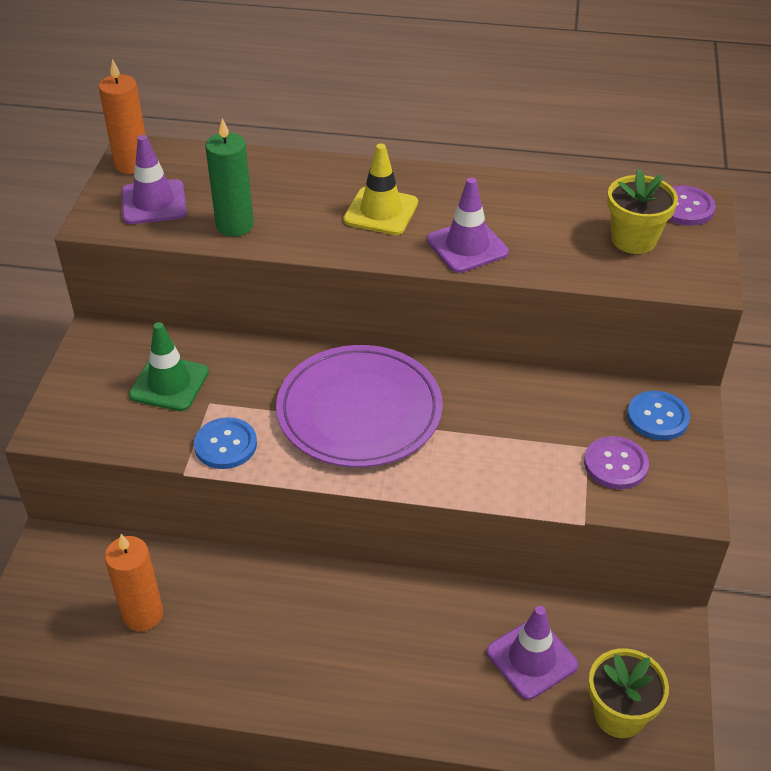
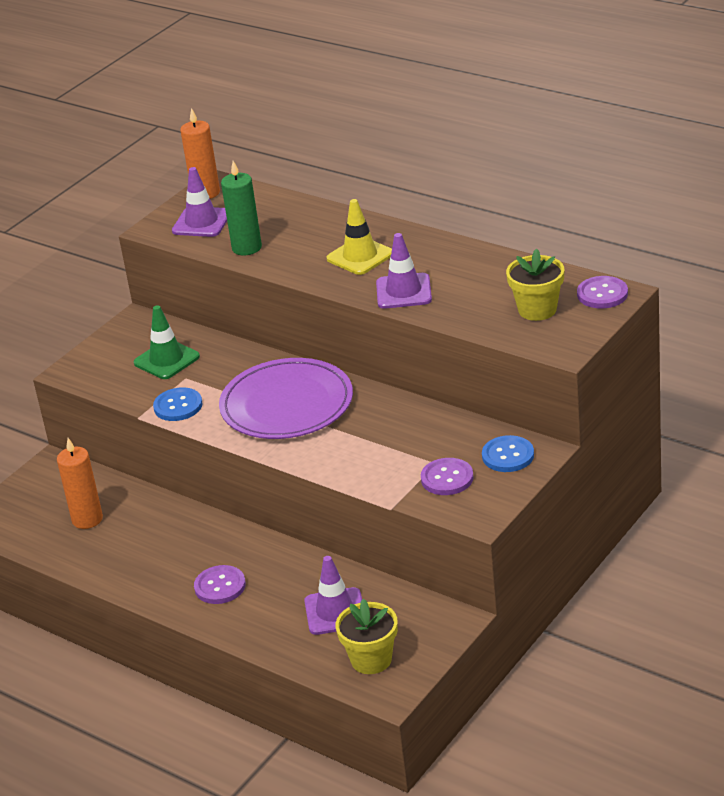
camera: 30 degrees right, 10 degrees down
(372, 664) = (220, 586): none -> purple button

